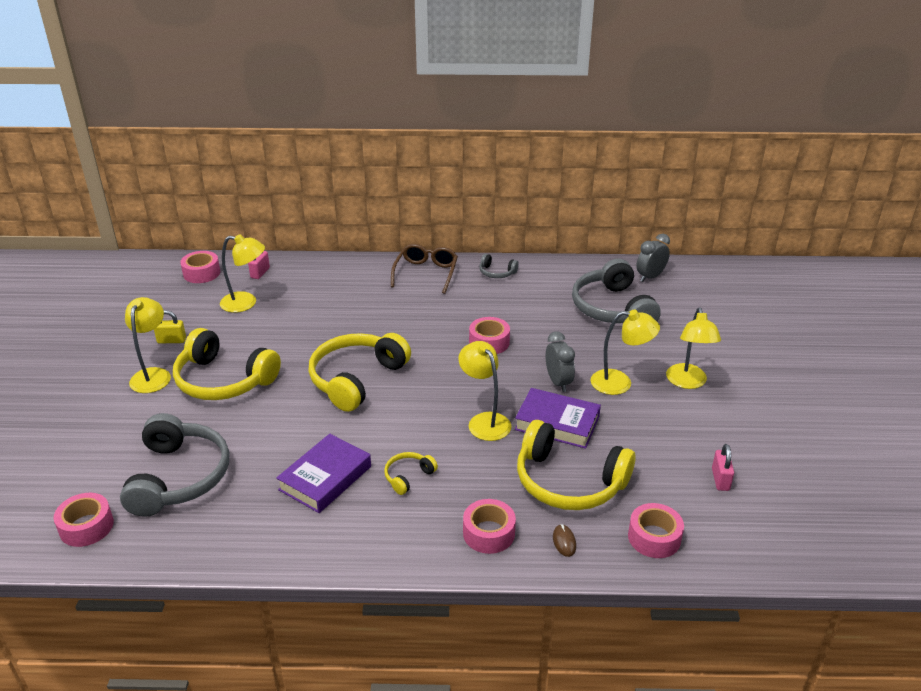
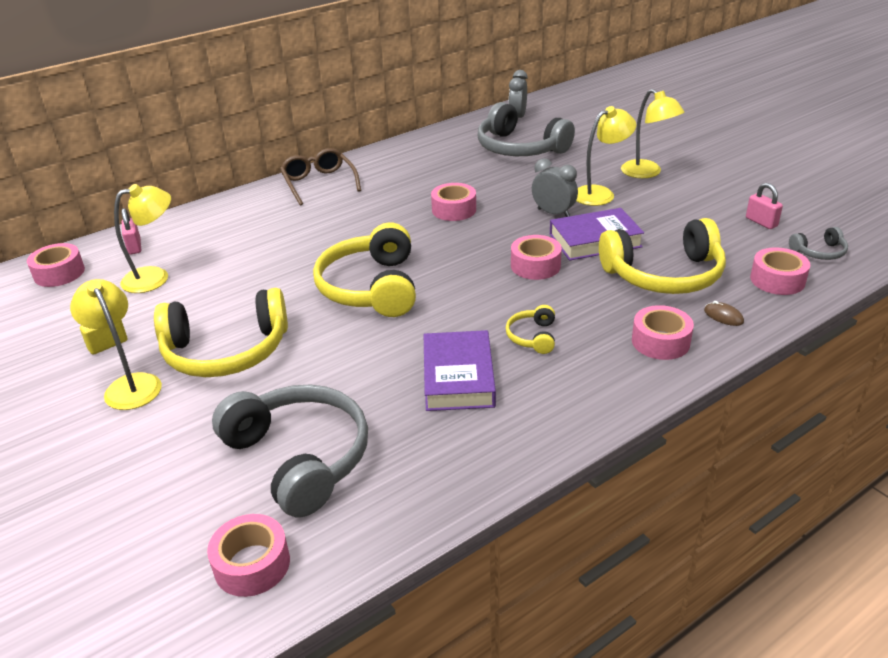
camera: 35 degrees left, 0 degrees up
(484, 421) = (535, 266): yellow lamp -> pink tape
(496, 273) = (385, 159): grey headphones -> grey headphones (819, 252)

